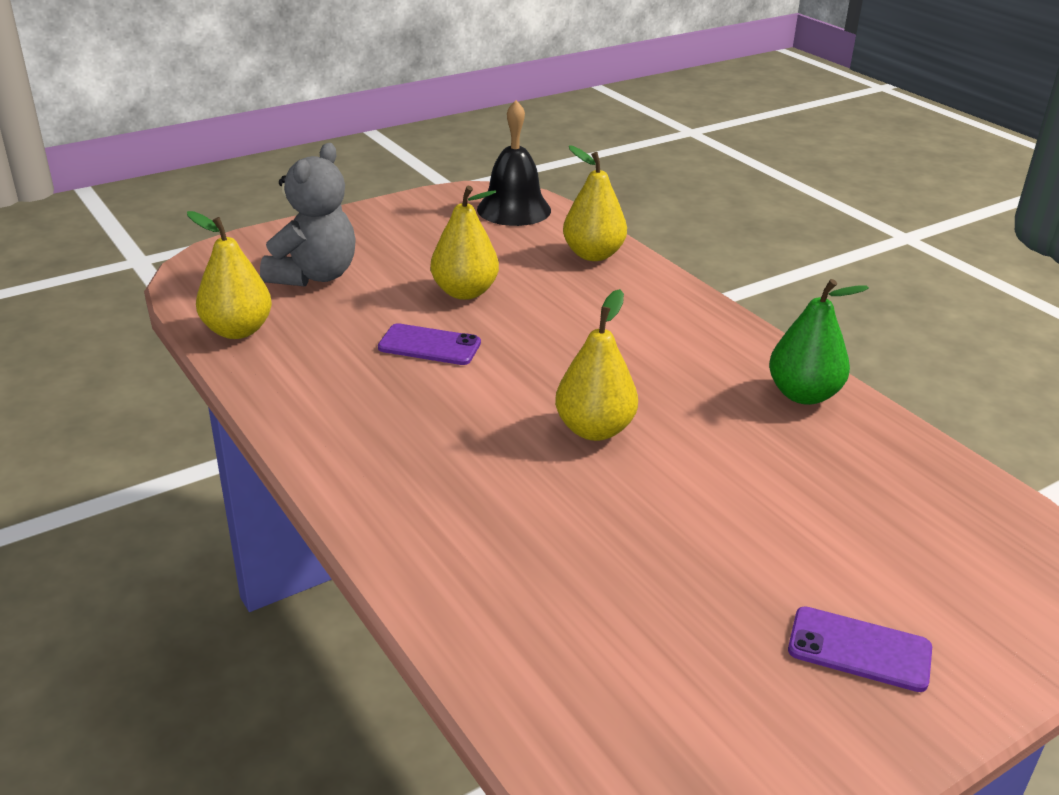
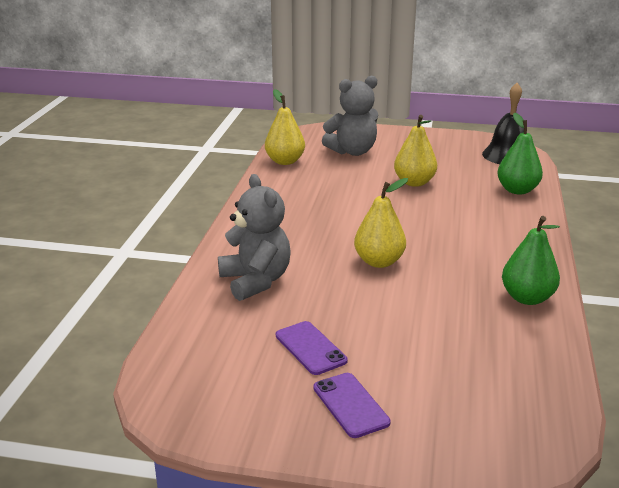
camera: 45 degrees right, 5 degrees down
(429, 345) = (358, 197): purple phone -> purple phone (310, 348)
(491, 546) = (256, 281): none -> grey teddy bear
(593, 255) = (517, 190): yellow pear -> green pear

